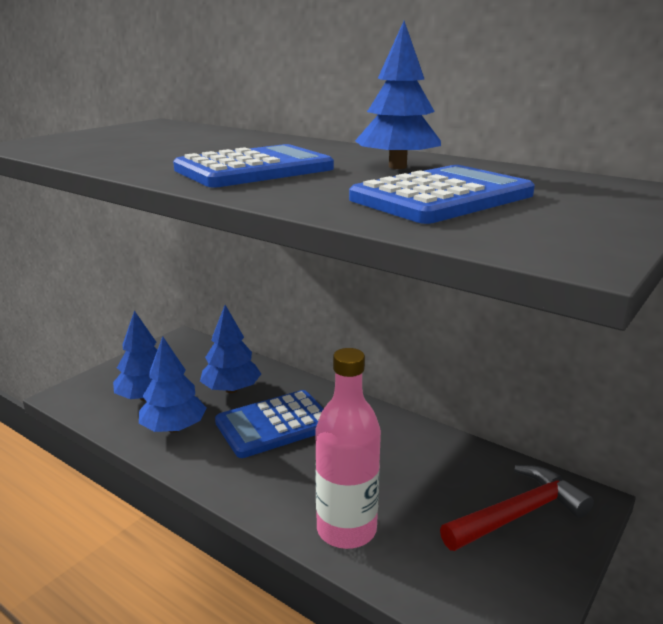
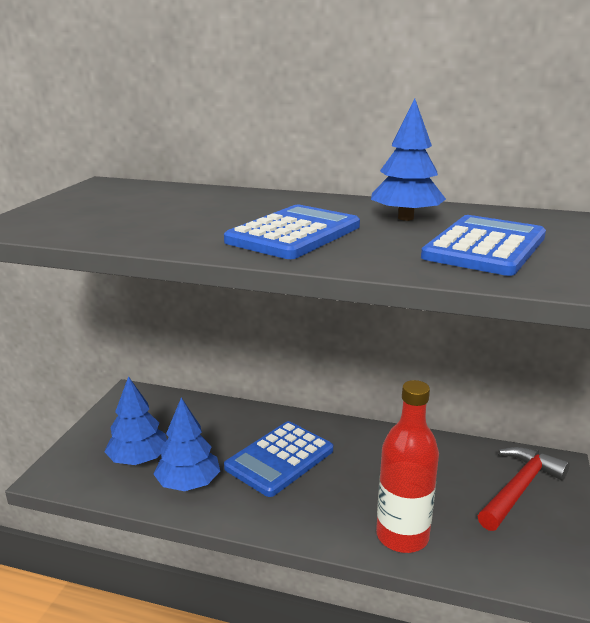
camera: 20 degrees left, 0 degrees up
(231, 389) = (216, 434): blue tree -> none
(346, 530) = (402, 536): pink bottle -> red bottle

